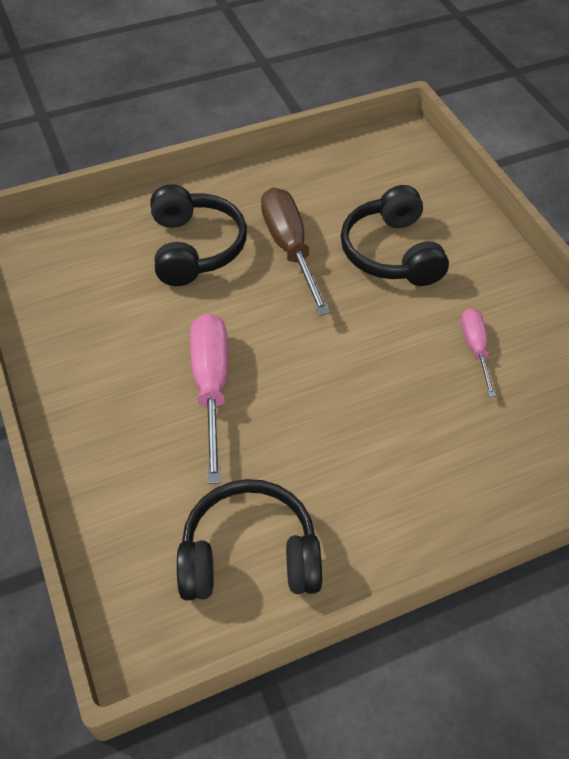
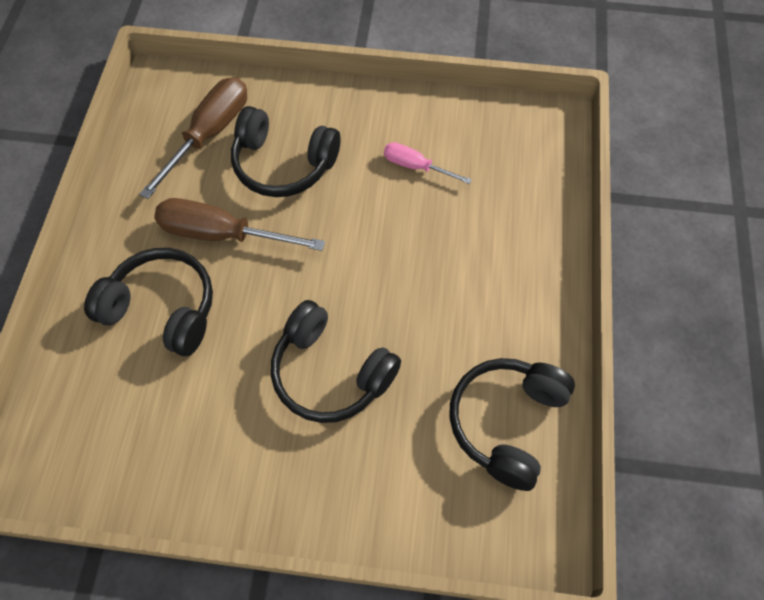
camera: 60 degrees left, 10 degrees up
(211, 387) = (330, 372): pink screwdriver -> black headphones
(379, 191) = (209, 134): none -> brown screwdriver

